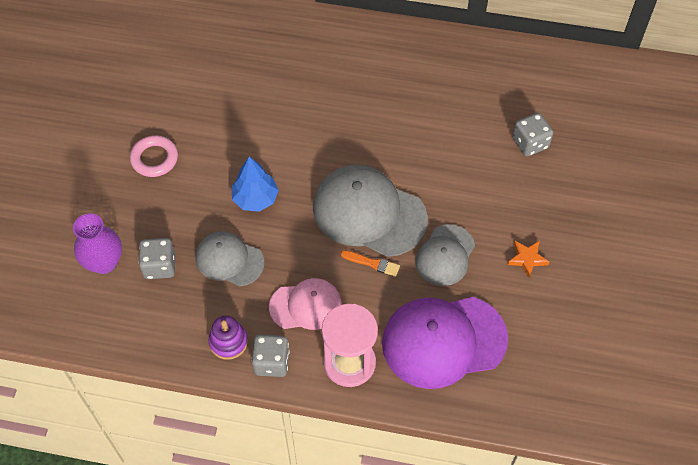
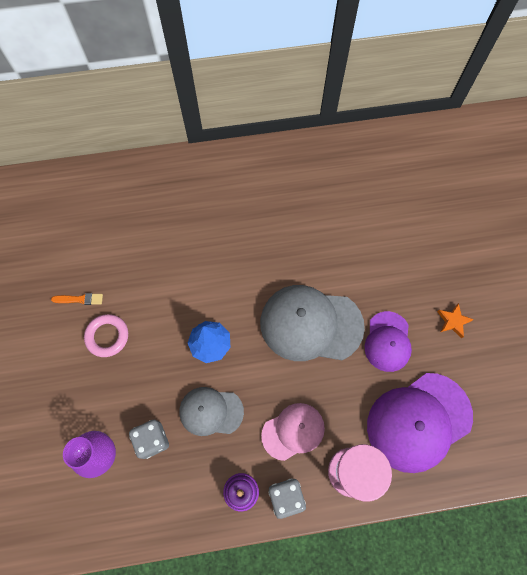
camera: 20 degrees left, 10 degrees up
(372, 263) = (332, 370): orange brush -> orange brush (80, 299)
(445, 255) = (387, 341): grey cap -> purple cap
(530, 143) = (413, 216): grey dice -> none

